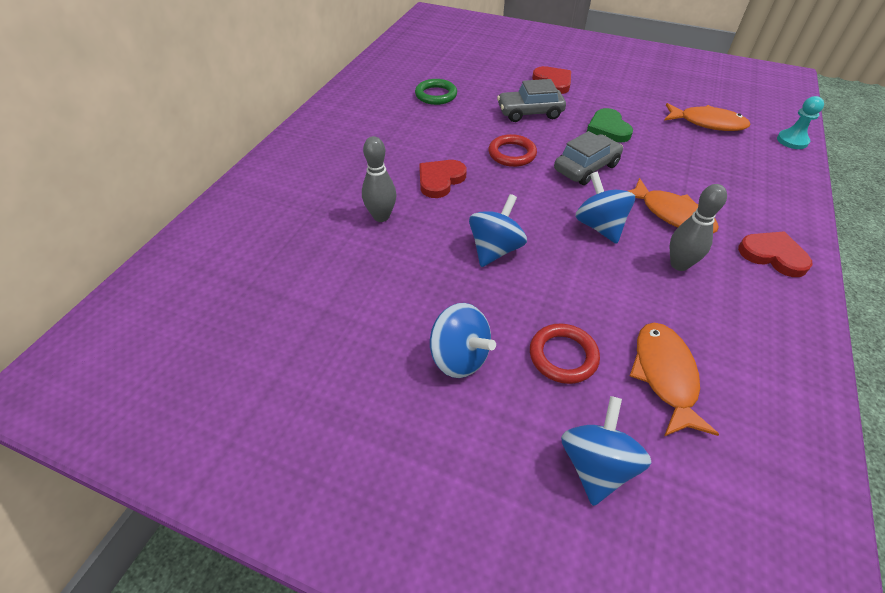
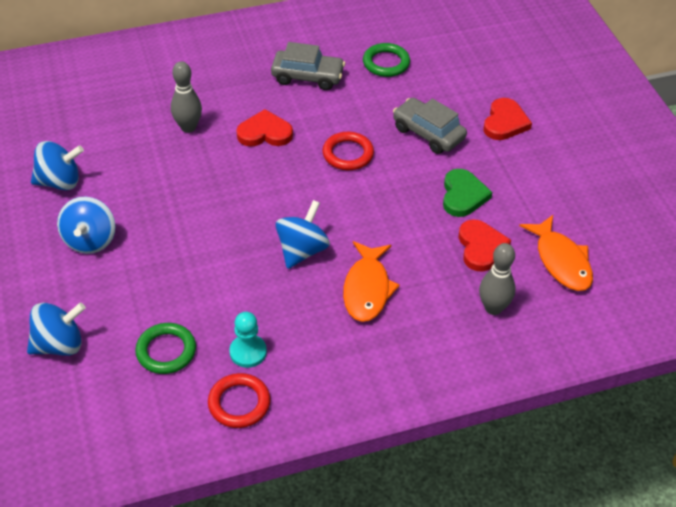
camera: 50 degrees right, 0 degrees up
(495, 249) = (212, 205): blue spinning top -> blue spinning top (60, 182)
(563, 356) = (137, 290): red ring -> red ring (239, 403)
(586, 168) = (379, 208): grey car -> grey car (307, 77)
(608, 128) = (463, 195): green heart -> green heart turned 150 degrees clockwise
(665, 375) = (166, 351): orange fish -> green ring
(679, 264) = (301, 317): grey bowling pin -> grey bowling pin (493, 308)
(773, 255) = (375, 373): red heart -> red heart (481, 247)
(792, 141) = (603, 336): turquoise pawn -> turquoise pawn (248, 352)

